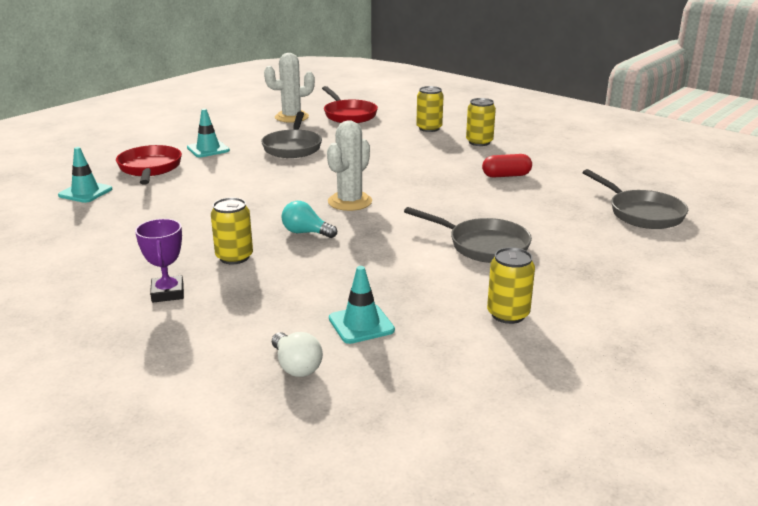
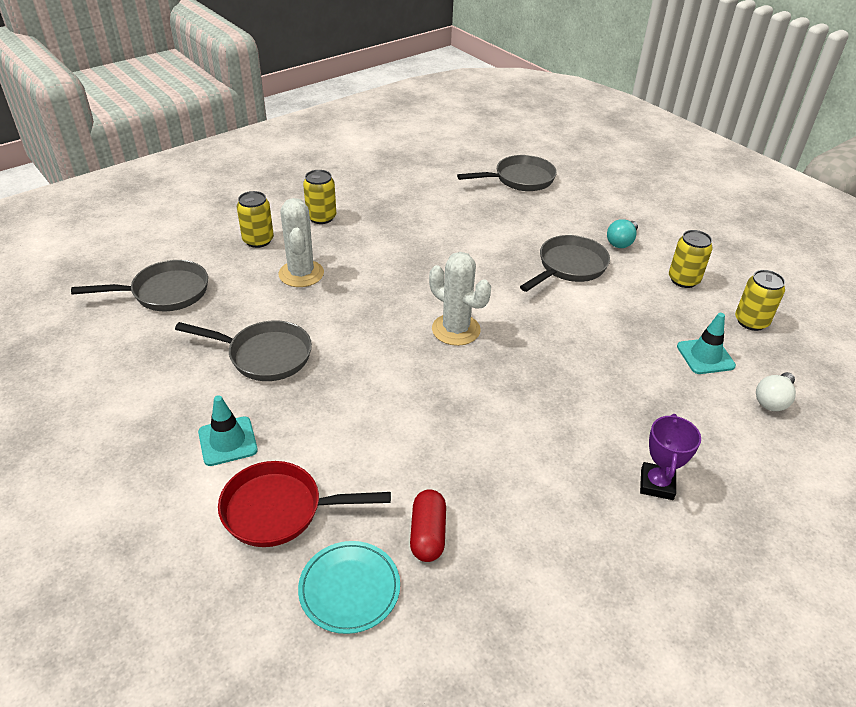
camera: 80 degrees left, 15 degrees up
(85, 192) = (349, 589): turquoise traffic cone -> turquoise plate
(168, 293) = (656, 484): purple trophy -> purple trophy turned 75 degrees counterclockwise
(234, 257) = (578, 428): yellow can -> yellow can (751, 321)
(291, 117) = (137, 345): white cactus -> white cactus (301, 274)
(296, 366) = (772, 400): white light bulb -> white light bulb turned 150 degrees clockwise
(306, 233) = (527, 370): turquoise light bulb -> turquoise light bulb (621, 242)
(348, 115) = (164, 292): red pan -> grey pan
(506, 175) = (419, 222): red capsule -> red capsule (427, 534)

